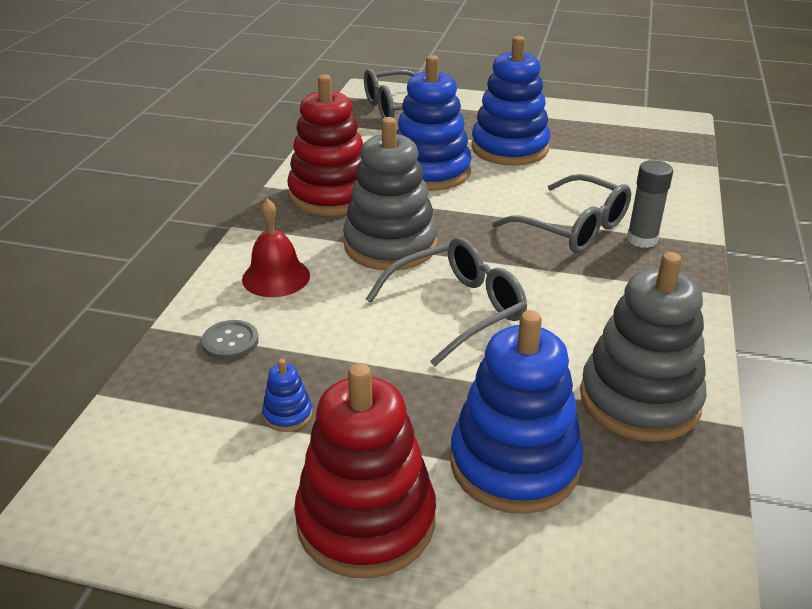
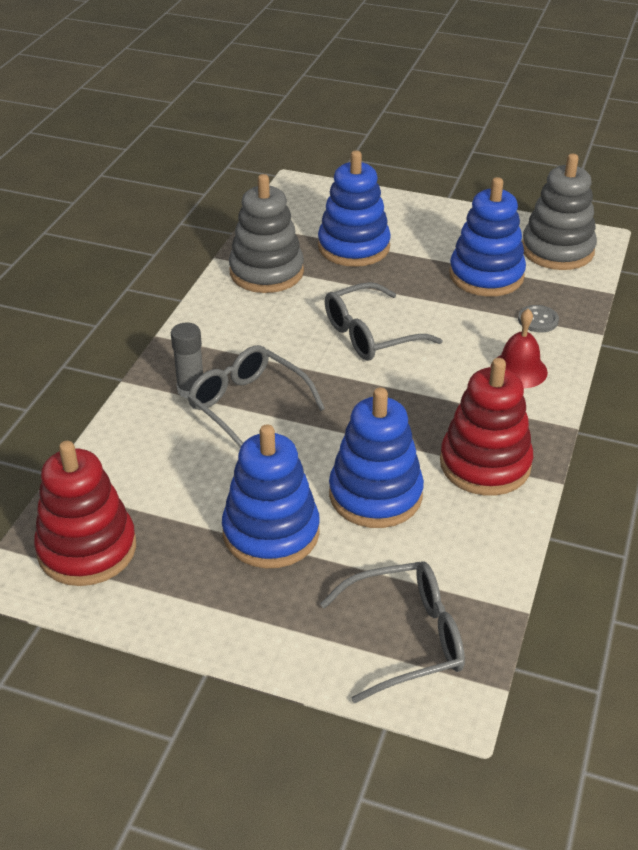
camera: 175 degrees left, 5 degrees up
(287, 414) = (486, 275): blue stacking toy -> blue stacking toy, size x2.46
(366, 520) = (435, 230): red stacking toy -> red stacking toy (87, 549)
(390, 245) = (422, 396): grey stacking toy -> grey stacking toy (557, 250)

